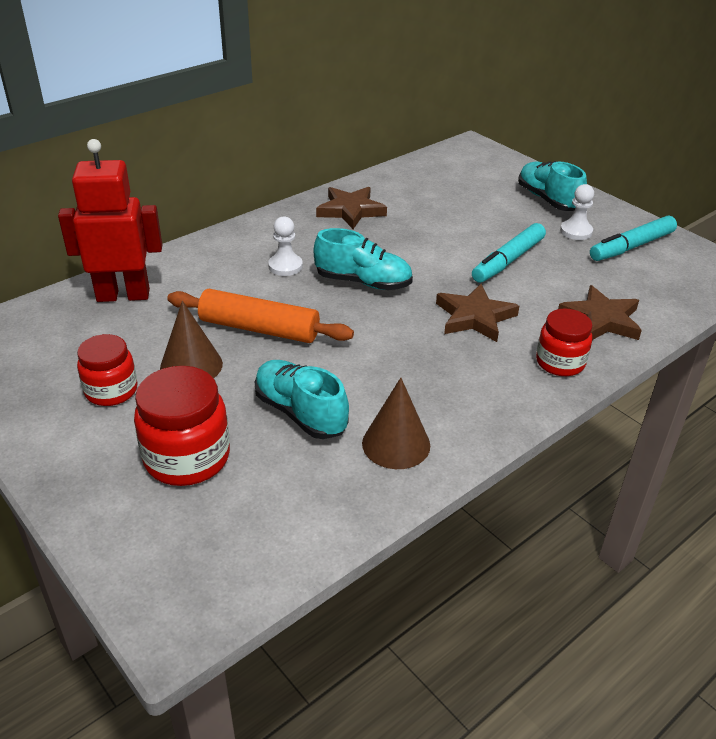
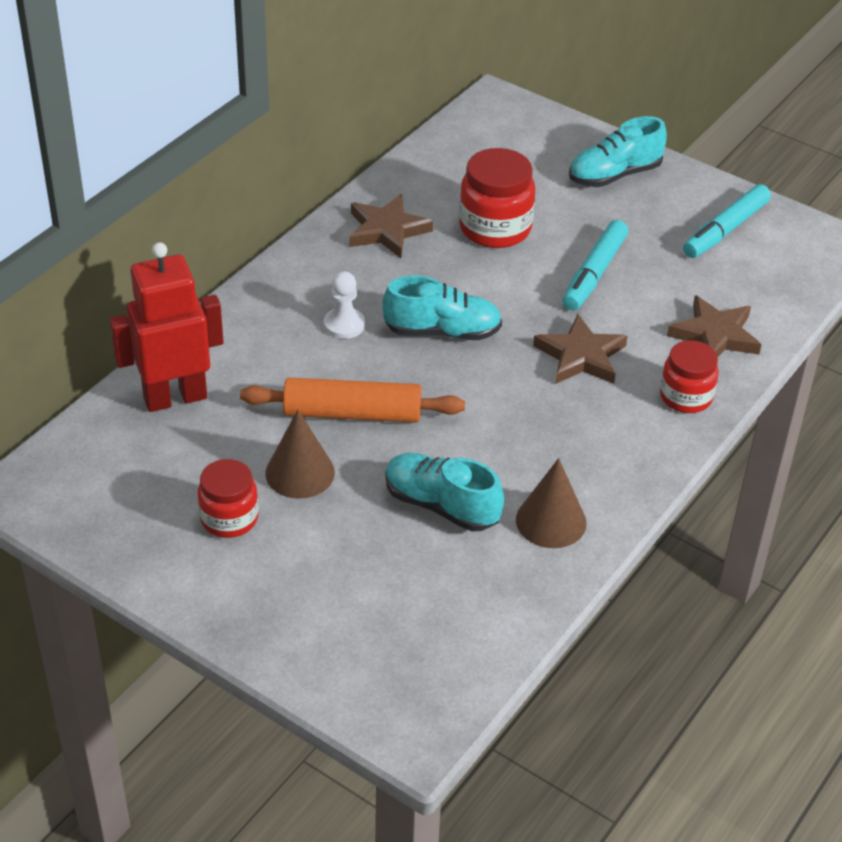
camera: 15 degrees left, 5 degrees up
(187, 458) = (348, 576): red jar -> red jar (495, 228)
(548, 200) = (614, 175): turquoise shoe -> turquoise shoe turned 75 degrees counterclockwise
(576, 231) = (658, 218): white pawn -> none

